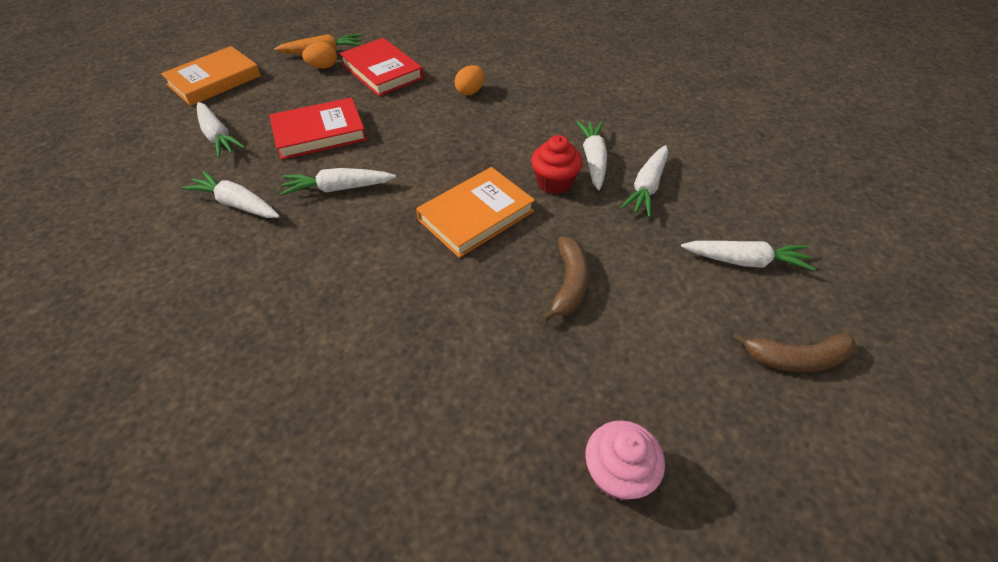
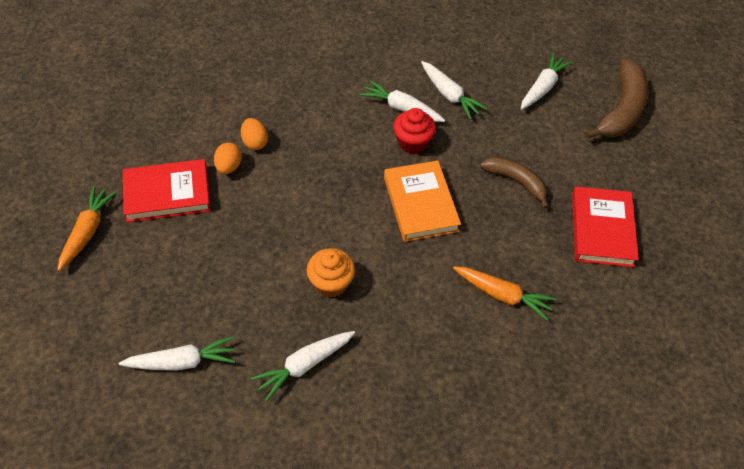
camera: 65 degrees left, 5 degrees up
(214, 80) = (63, 346): orange book -> none
(319, 133) = (238, 275): red book -> red book (602, 229)
(323, 67) = (118, 239): orange egg -> orange egg (229, 167)
(338, 188) = (331, 283): white carrot -> orange cupcake
(390, 325) = (502, 295): none -> orange carrot
(617, 474) = (657, 225): pink cupcake -> none
(796, 358) = (621, 110): brown banana -> brown banana, size x1.58

